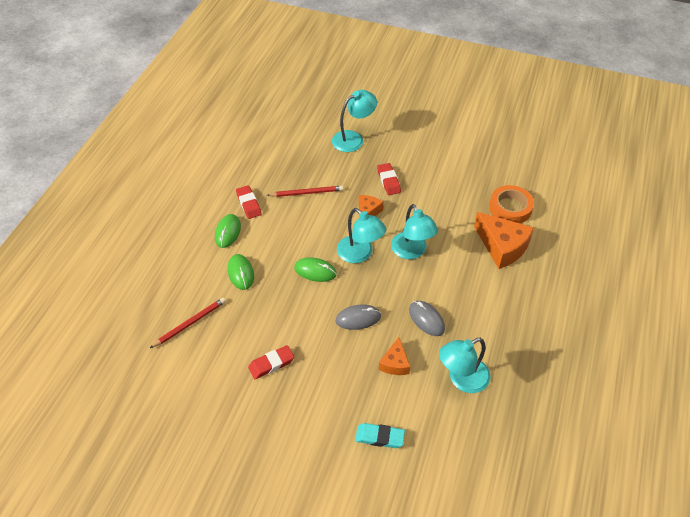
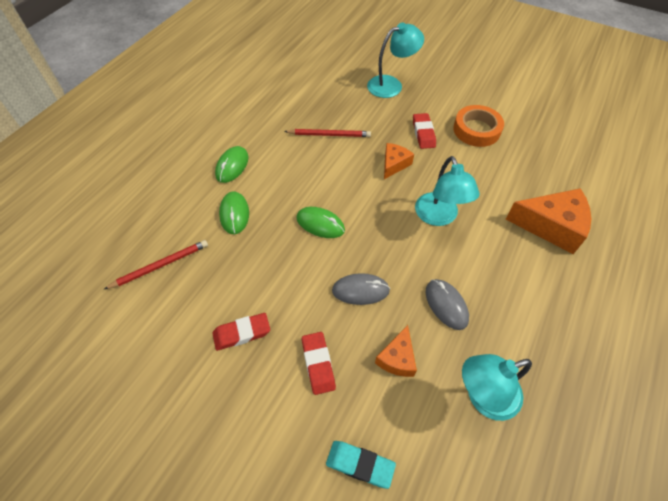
camera: 10 degrees right, 5 degrees up
(249, 204) = (263, 139): red eraser -> red eraser (318, 364)
(360, 254) = (376, 211): turquoise lamp -> none
(502, 246) = (551, 226): orange cheese -> orange cheese turned 45 degrees counterclockwise
(510, 208) = (564, 181): orange tape -> orange tape (476, 130)

